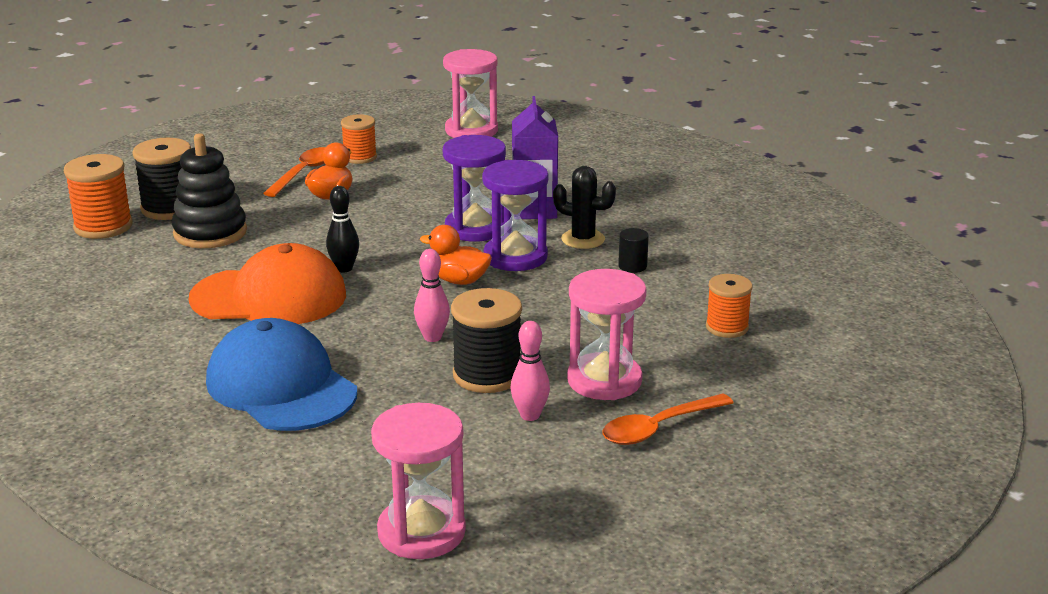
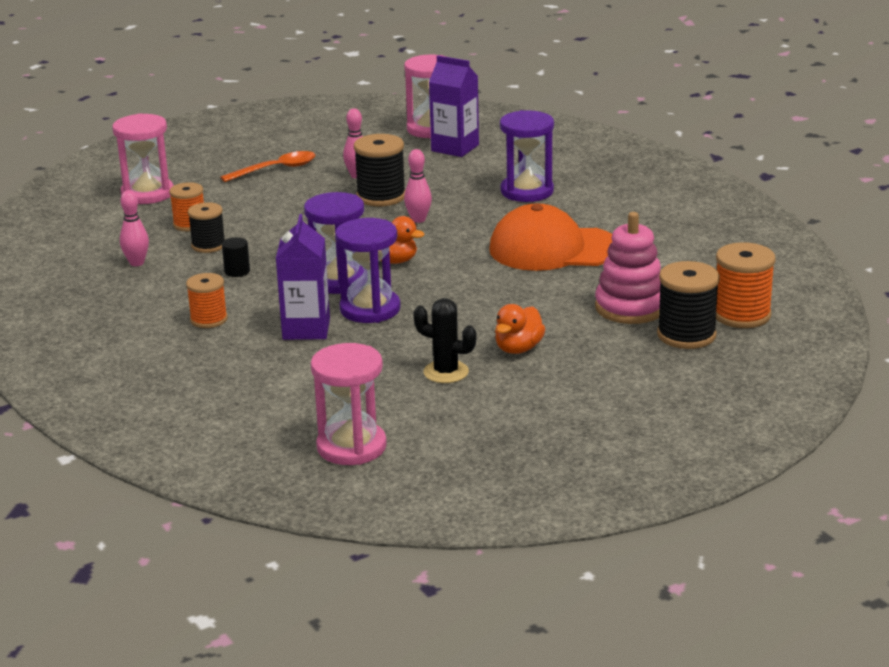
camera: 175 degrees left, 0 degrees up
(210, 233) = (630, 307): black stacking toy -> pink stacking toy
(281, 386) = (527, 191): blue cap -> purple hourglass
(303, 173) = (556, 380): orange spoon -> none
(344, 268) = (494, 272): black bowling pin -> none
(360, 157) = (493, 403): orange spool -> orange spool (209, 320)
(380, 480) = (455, 148): none -> purple carton
(583, 239) = (270, 297): black cactus -> black cactus (446, 372)
(604, 380) = (299, 193): pink hourglass -> pink hourglass (147, 194)
(684, 298) = (208, 245): none -> black spool
(754, 275) = (137, 263): none -> pink bowling pin

